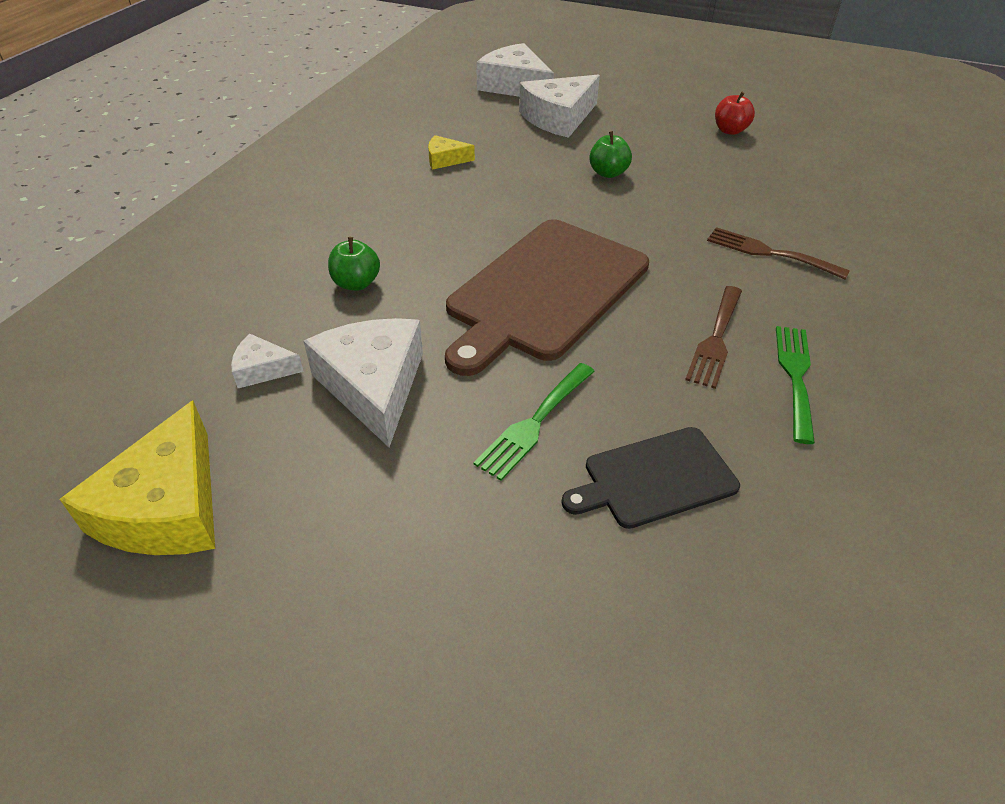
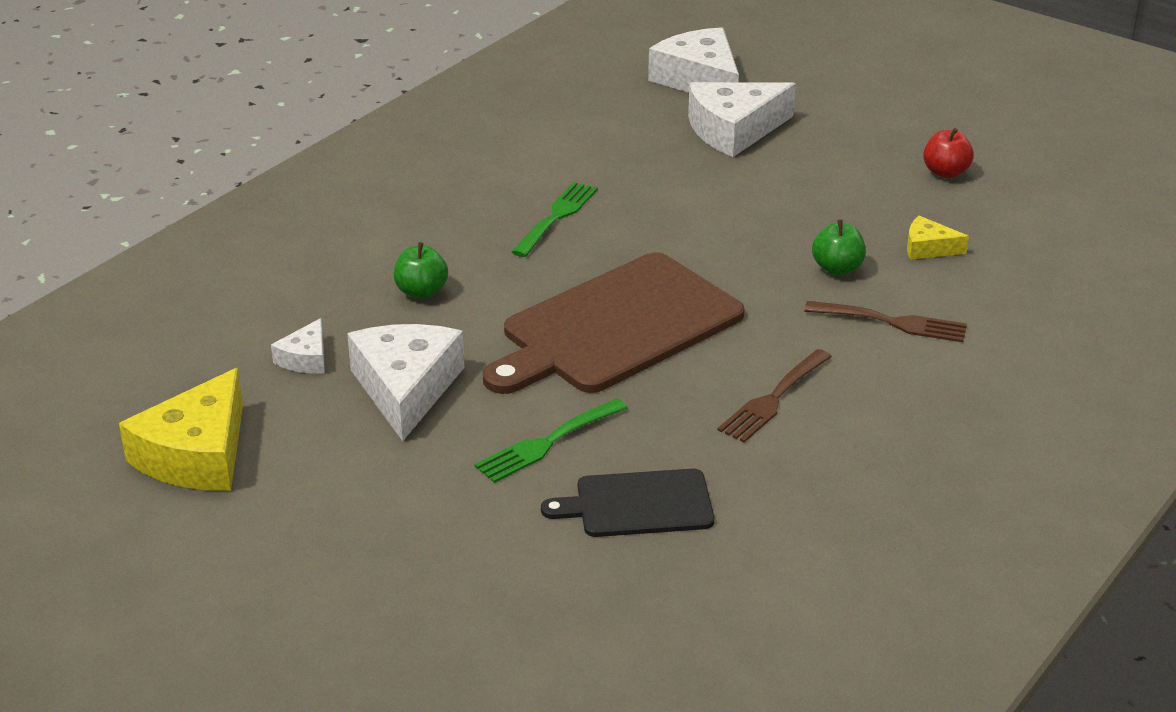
camera: 15 degrees right, 10 degrees down
(262, 369) = (305, 358): white cheese -> white cheese turned 90 degrees counterclockwise
(445, 159) = (571, 167): yellow cheese -> yellow cheese (928, 248)
(608, 173) = (757, 207): green apple -> green apple (837, 268)
(769, 253) = (893, 322): brown fork -> brown fork turned 150 degrees clockwise
(795, 376) = (835, 444): green fork -> green fork (556, 216)

